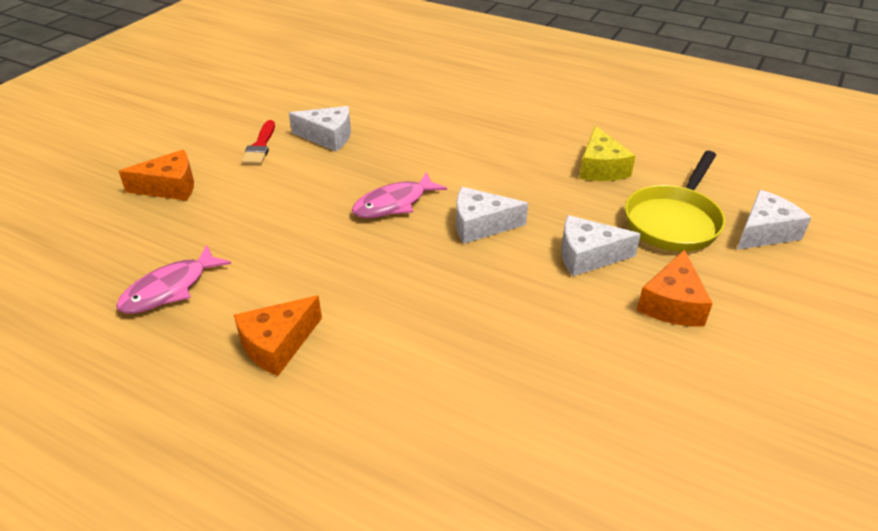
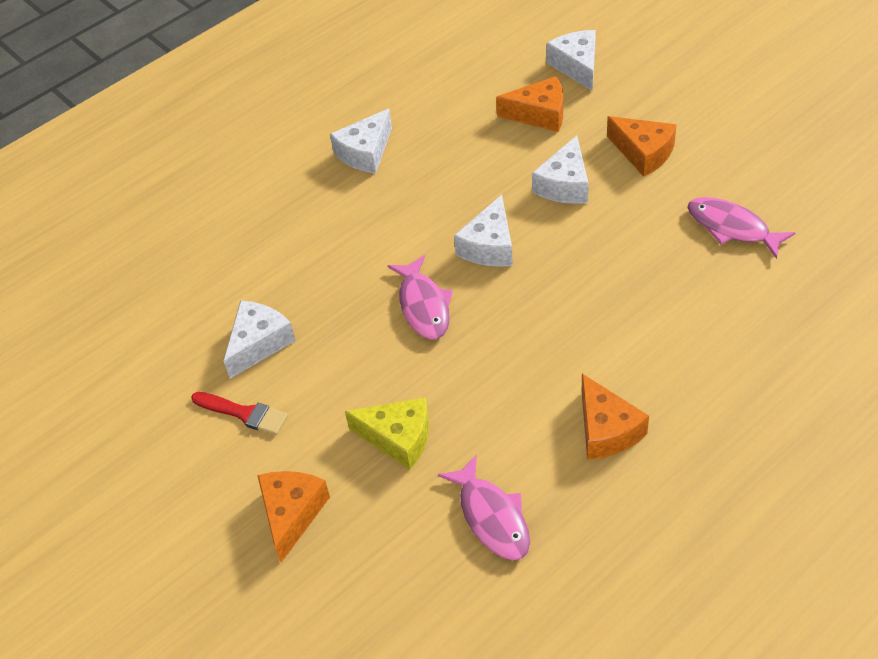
camera: 65 degrees left, 10 degrees up
(553, 138) = (365, 152): none -> white cheese
(601, 168) = (436, 134): yellow cheese -> yellow cheese (398, 438)
(602, 399) = (732, 228): none -> pink fish
(673, 221) = (539, 114): yellow pan -> orange cheese

